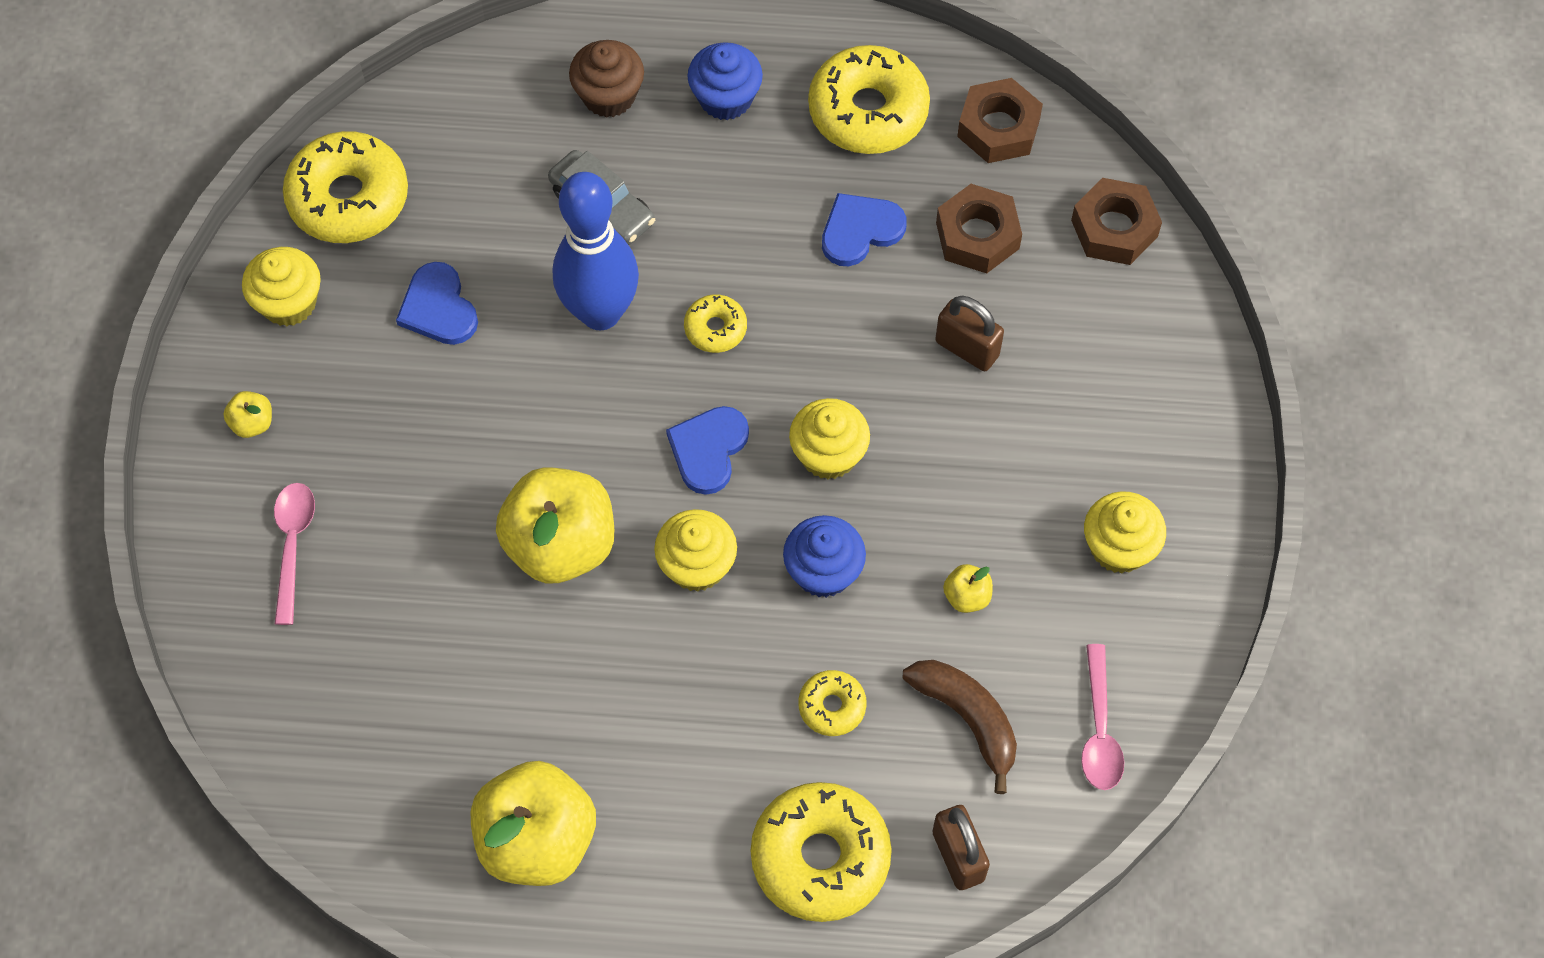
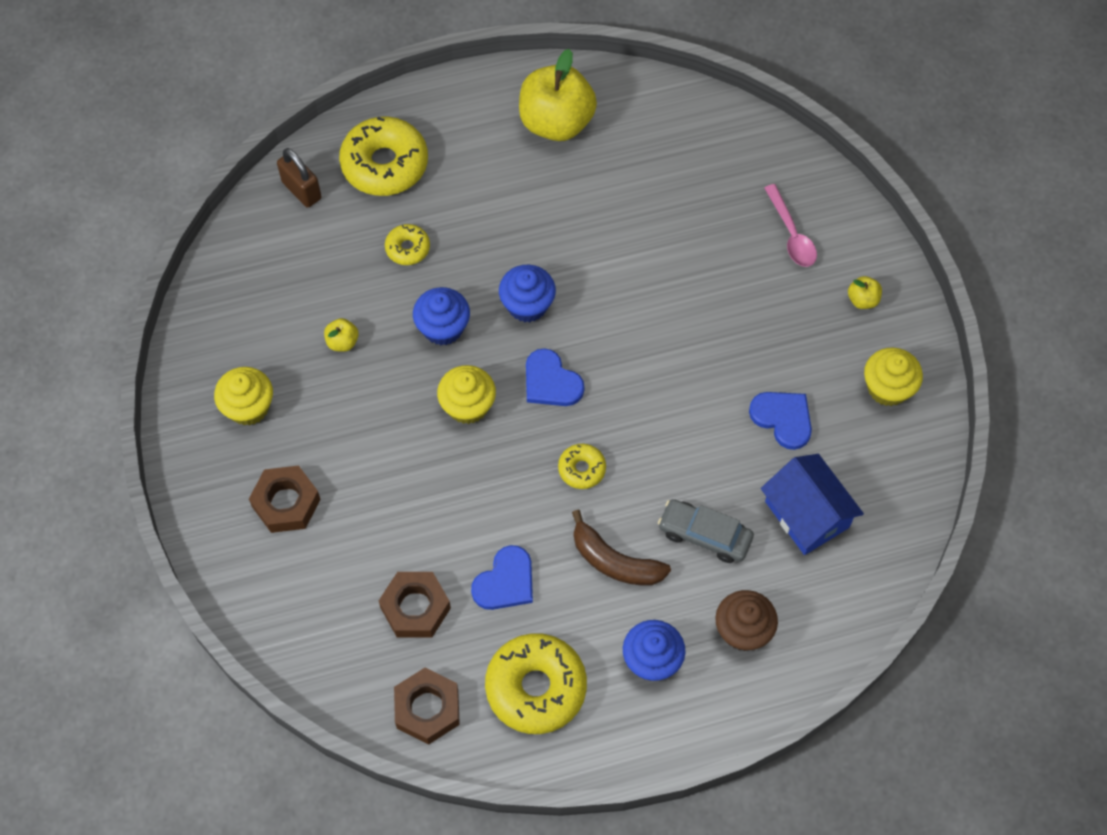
camera: 160 degrees right, 0 degrees up
(348, 198) = (891, 478): yellow donut -> none
(470, 191) = (807, 514): none -> blue house
(561, 545) = (621, 289): yellow apple -> none
(600, 312) = (668, 453): blue bowling pin -> none
(697, 565) = (527, 305): yellow cupcake -> blue cupcake
(708, 450) = (551, 382): blue heart -> blue heart turned 135 degrees clockwise
(967, 348) = (395, 515): brown padlock -> none
(967, 718) = (319, 268): brown banana -> brown banana (614, 561)
(1099, 730) = (233, 287): pink spoon -> none
(1114, 228) = (312, 650): brown nut -> brown nut (286, 503)

